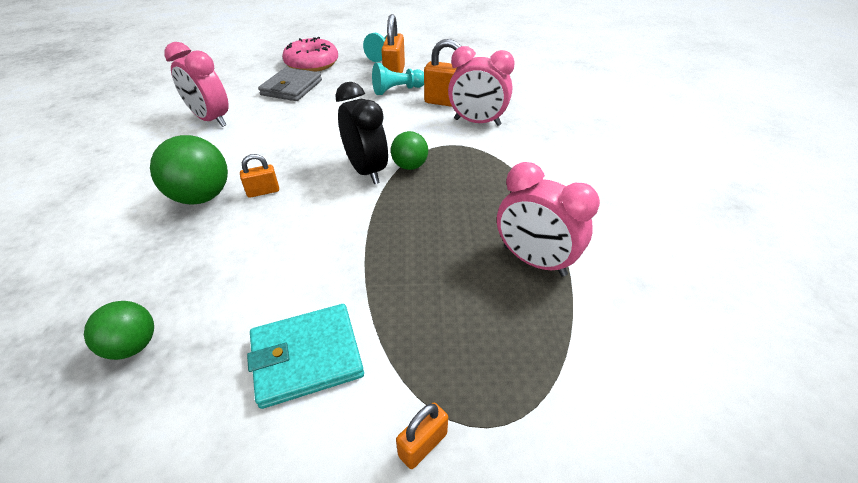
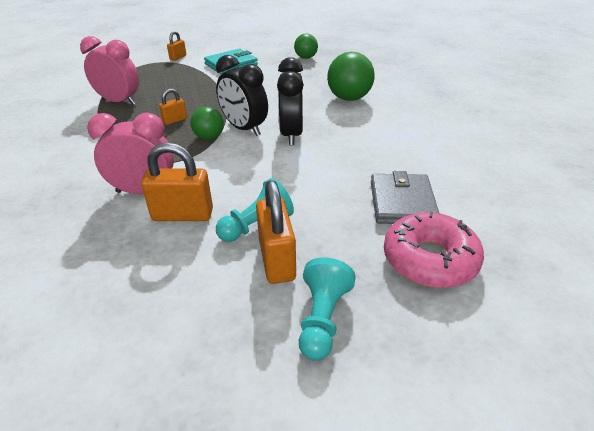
camera: 165 degrees right, 5 degrees down
(211, 120) = (430, 146): pink clock -> none
(263, 191) = (311, 106): orange padlock -> orange padlock (175, 120)
(322, 154) = (291, 135): none -> black clock

